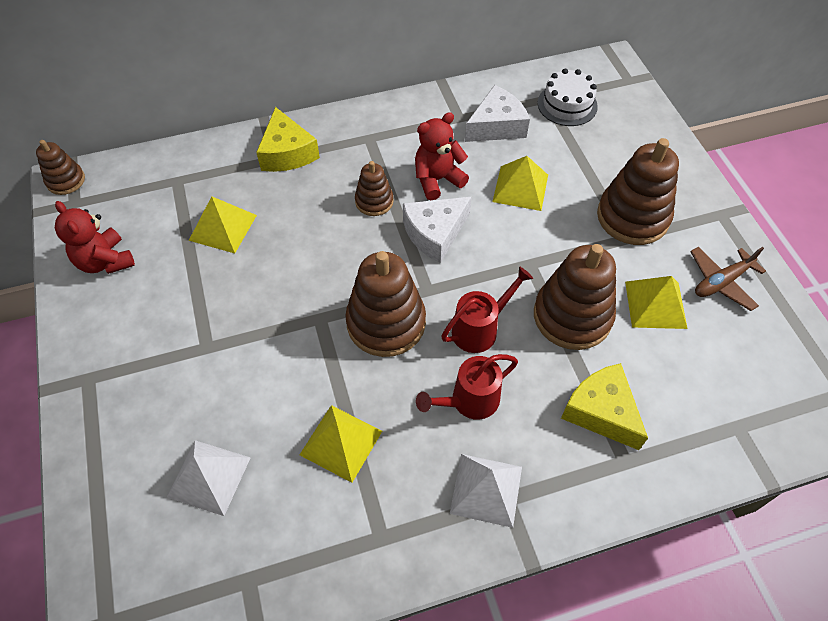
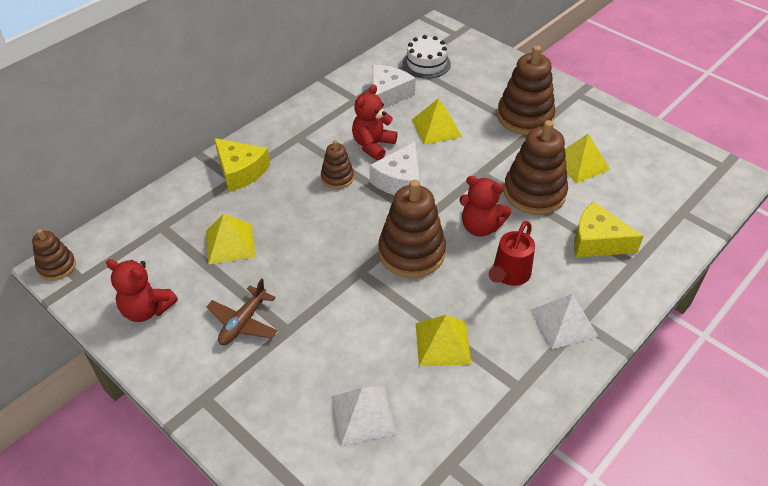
camera: 30 degrees left, 10 degrees down
(480, 328) = (480, 227): red watering can -> red teddy bear
(721, 282) = (609, 134): brown plane -> brown plane (243, 322)

